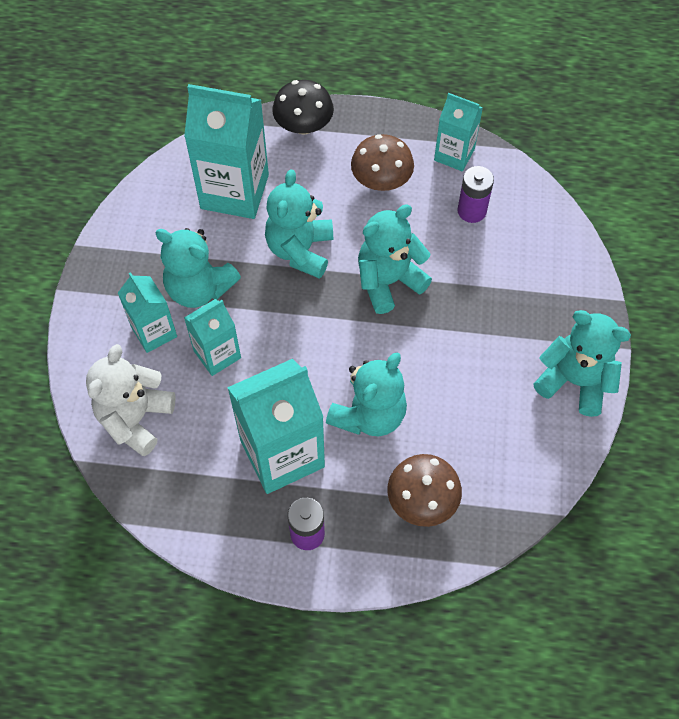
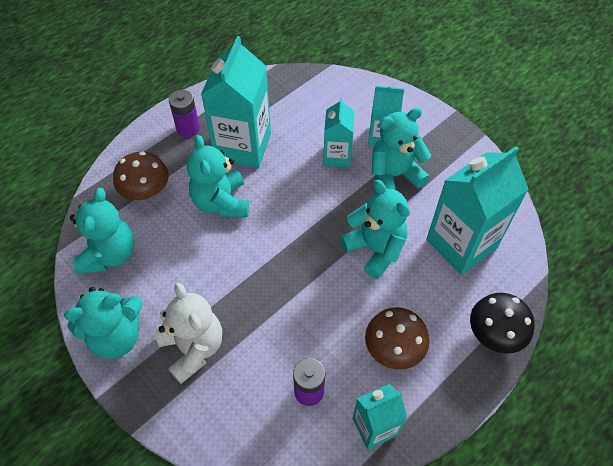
camera: 130 degrees right, 5 degrees down
(135, 418) = (331, 98): white teddy bear -> white teddy bear (193, 348)
(388, 281) = (301, 283): turquoise teddy bear -> turquoise teddy bear (110, 254)

